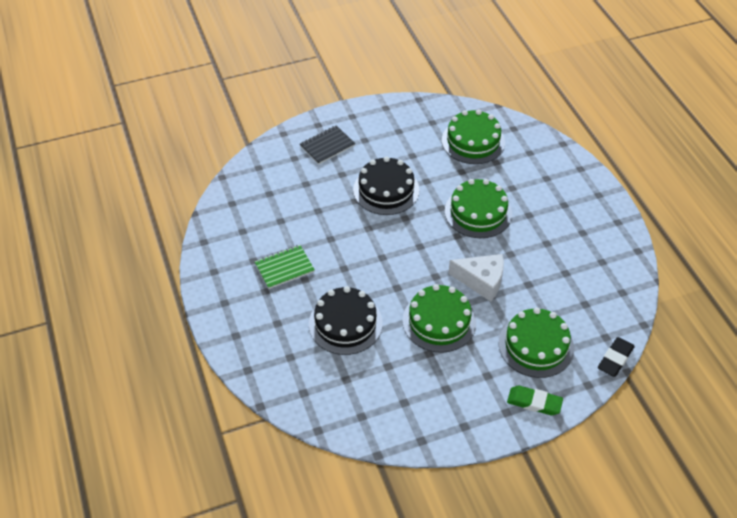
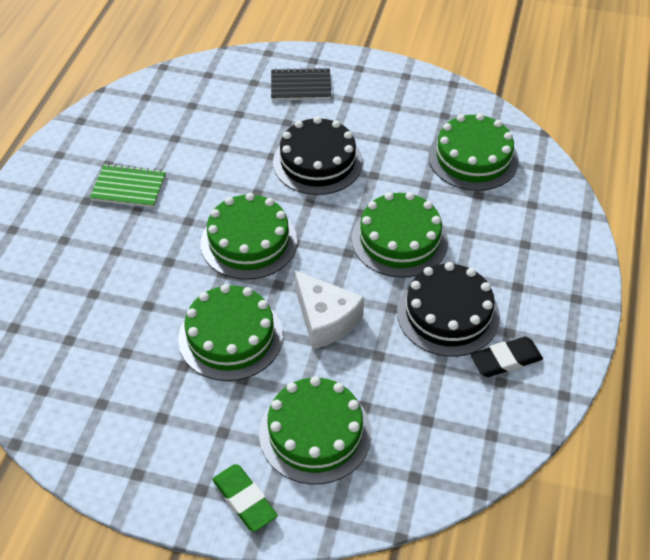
camera: 35 degrees right, 0 degrees up
(345, 323) = (129, 280): black cake -> black cake (448, 314)
(393, 260) = (249, 242): none -> green cake
(615, 359) = (399, 512): black eraser -> black eraser (505, 360)

